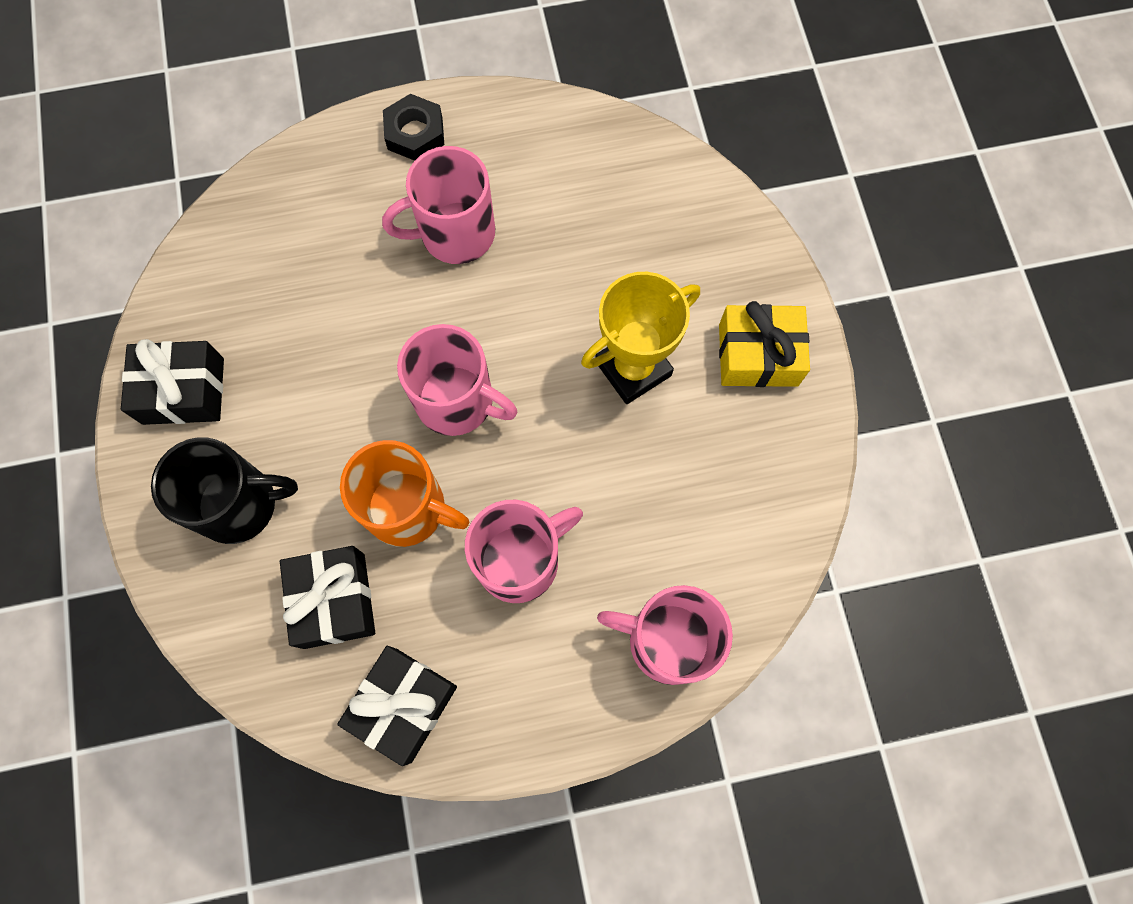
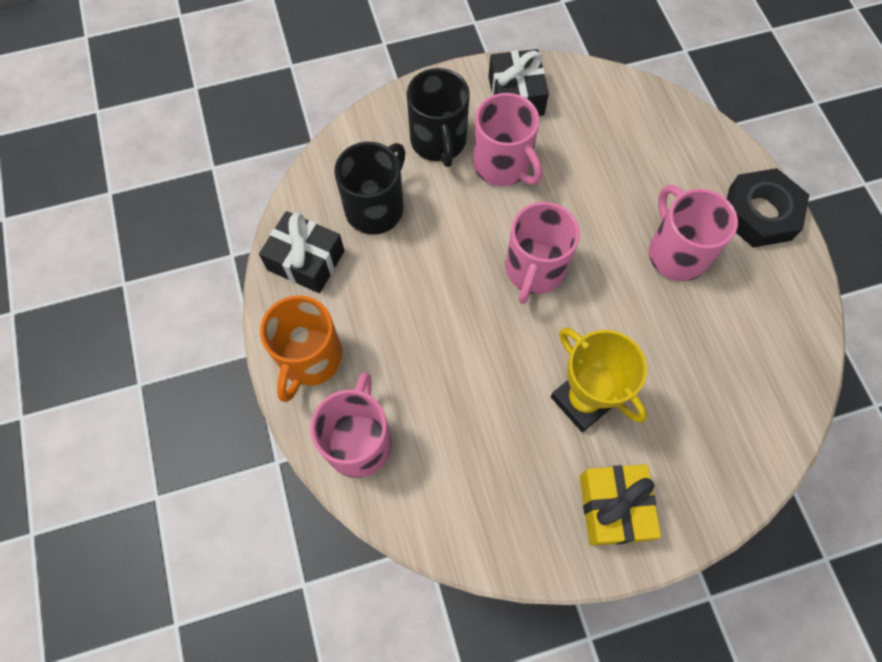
camera: 85 degrees right, 5 degrees down
(334, 600) = (376, 208): black gift -> black mug
(408, 509) = (446, 246): orange mug -> orange mug (310, 359)
(415, 133) = (760, 213): black nut -> black nut, size x1.50
(520, 560) = (414, 327): pink mug -> pink mug (503, 165)

